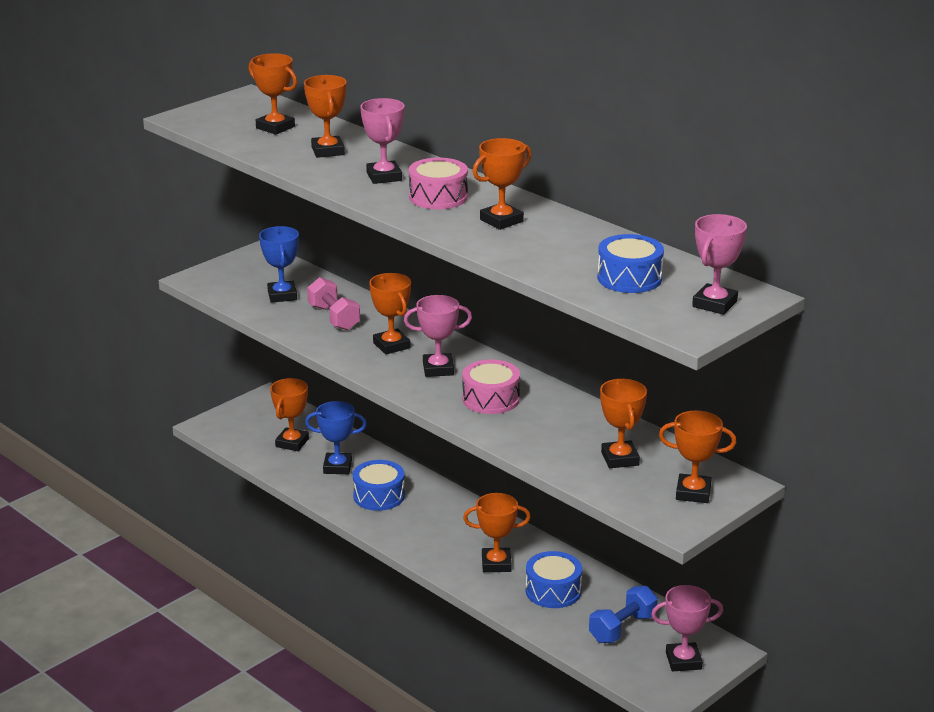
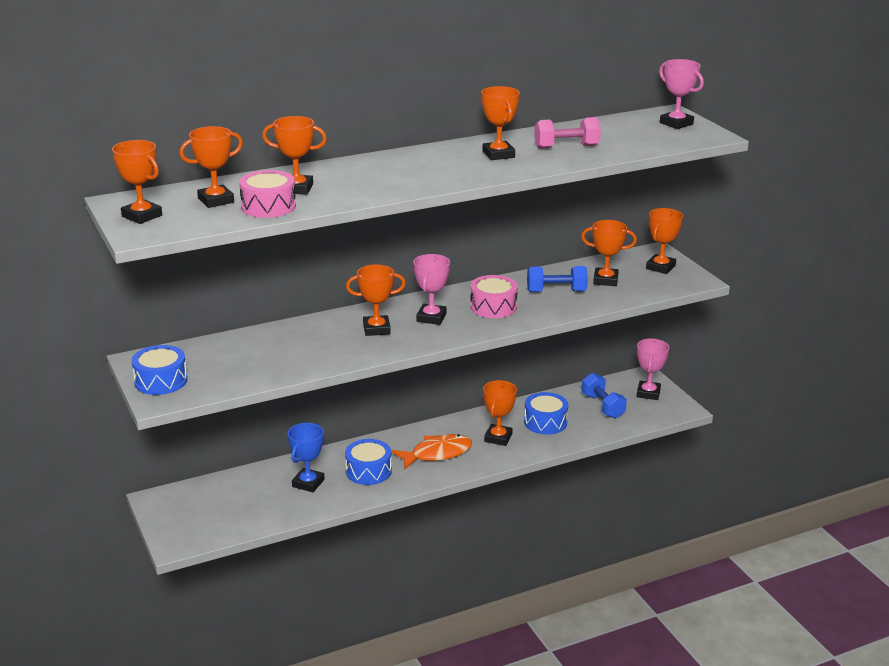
camera: 70 degrees left, 0 degrees up
(282, 295) = (238, 361): blue trophy -> none
(292, 443) = (248, 500): orange trophy -> orange trophy (142, 216)
(334, 318) = (304, 345): pink dumbbell -> pink dumbbell (566, 147)
(384, 177) = (376, 177): pink trophy -> none
(437, 530) = (437, 454): none -> orange fish
(438, 197) = (435, 166): pink drum -> pink drum (268, 206)
(561, 431) = (556, 291): none -> blue dumbbell
(629, 278) = (623, 136): blue drum -> blue drum (161, 381)

